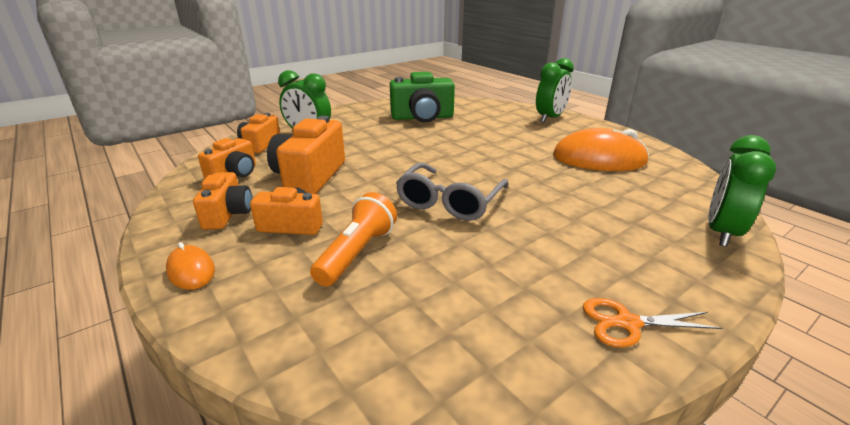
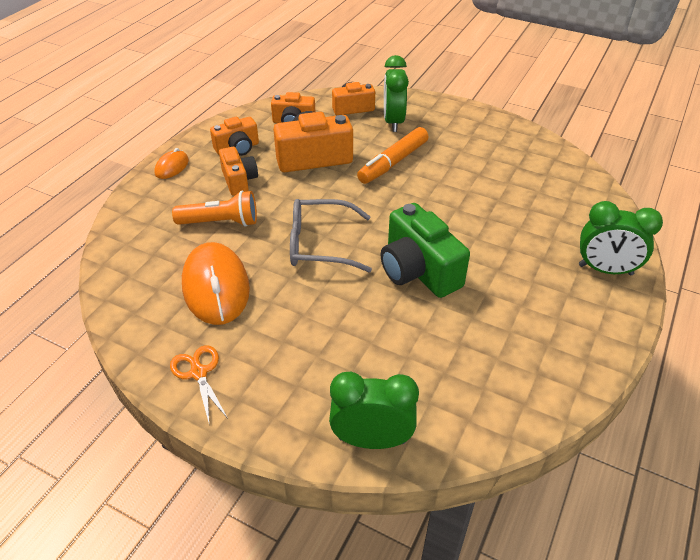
camera: 65 degrees right, 15 degrees up
(365, 147) = (393, 162): none -> orange marker
(422, 117) = (504, 170): green camera -> green camera (418, 270)
(599, 159) = (496, 331): orange mouse -> orange mouse (216, 287)

